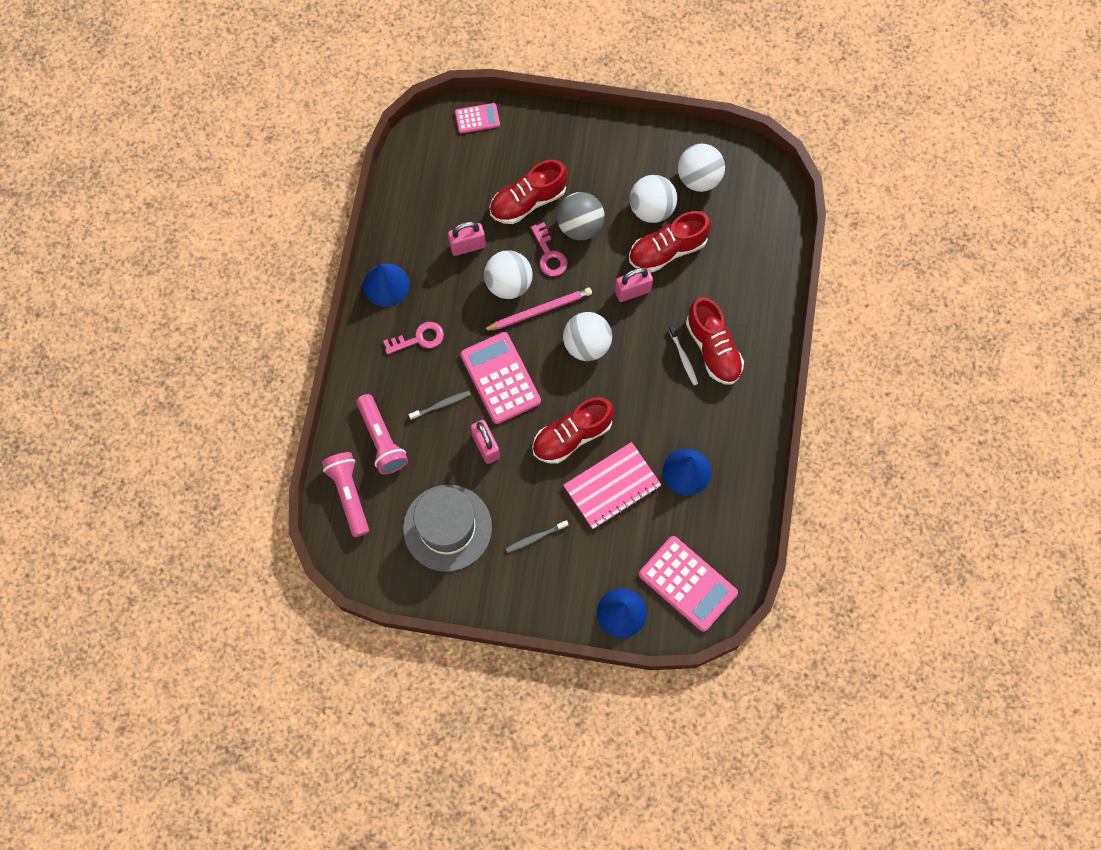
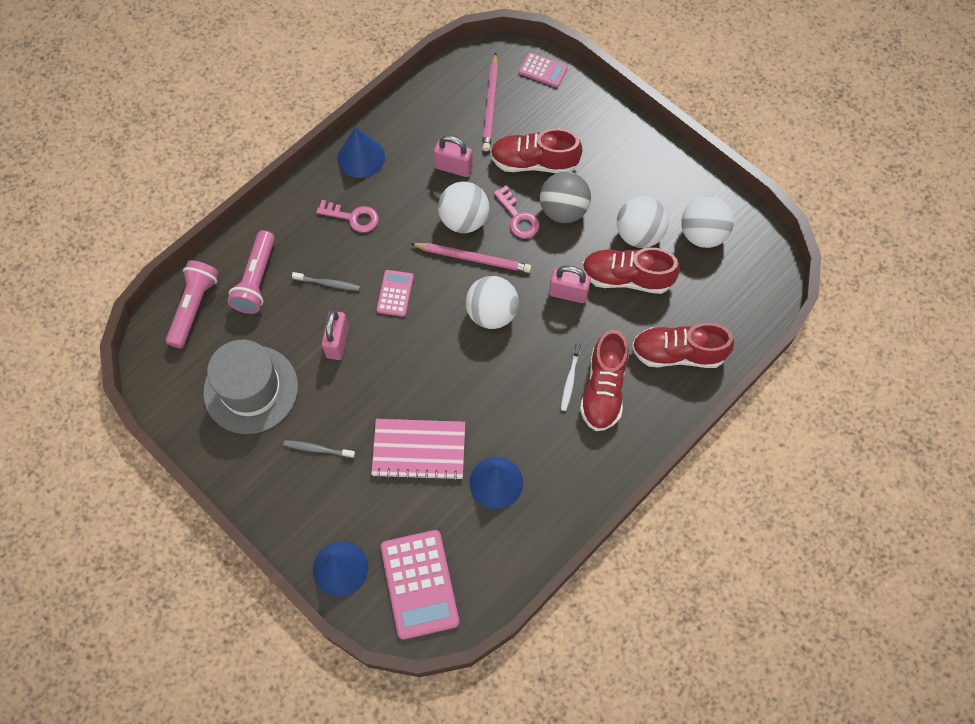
camera: 35 degrees right, 5 degrees down
(457, 174) = (491, 105): none -> pink pencil
(500, 378) = (395, 293): pink calculator -> pink calculator, size x0.53
(549, 255) = (518, 217): pink key -> pink key turned 45 degrees counterclockwise
(572, 436) = (418, 383): red shoe -> red shoe (678, 353)

